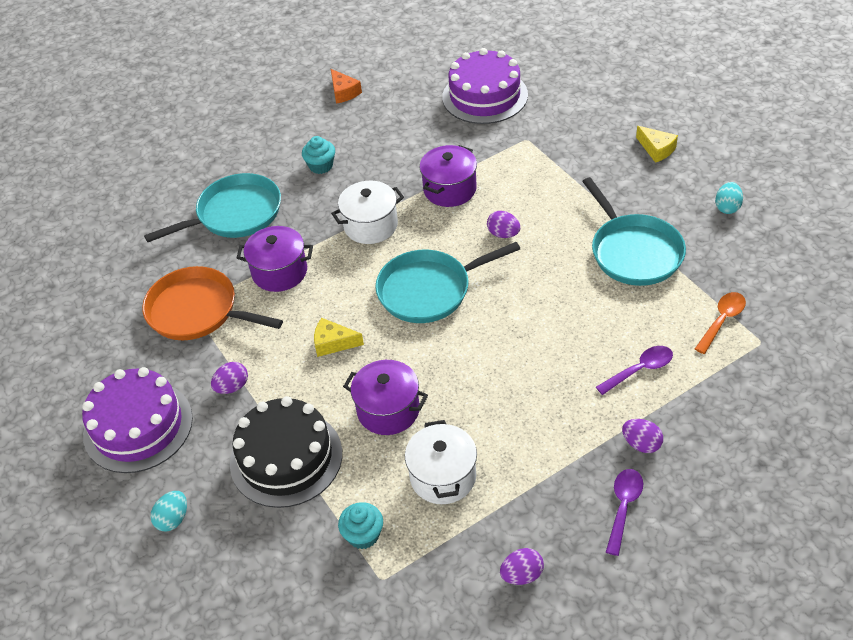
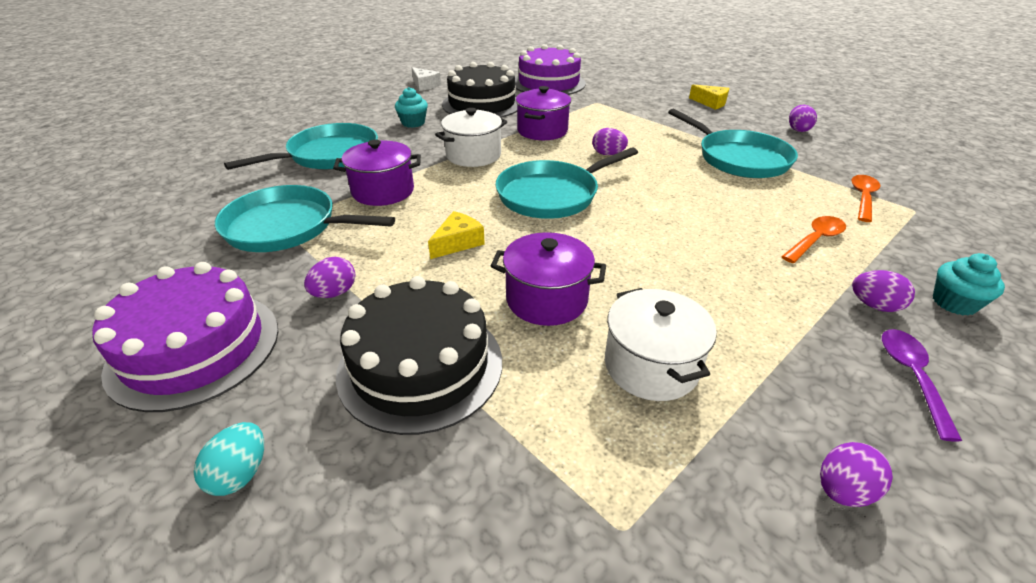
camera: 15 degrees left, 10 degrees down
(197, 311) = (286, 227): orange pan -> turquoise pan
(333, 343) = (458, 243): yellow cheese -> yellow cheese turned 135 degrees clockwise
(344, 92) = (425, 85): orange cheese -> white cheese
(363, 535) = (566, 459): turquoise cupcake -> turquoise cupcake (954, 303)
(399, 135) = (482, 104): none -> black cake
(640, 370) = (815, 240): purple spoon -> orange spoon
(727, 207) = (798, 129): turquoise egg -> purple egg

